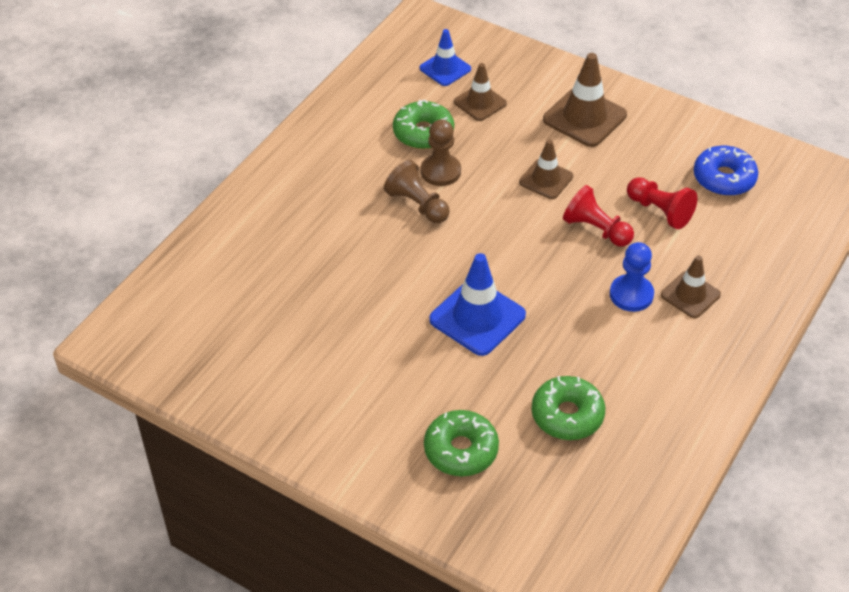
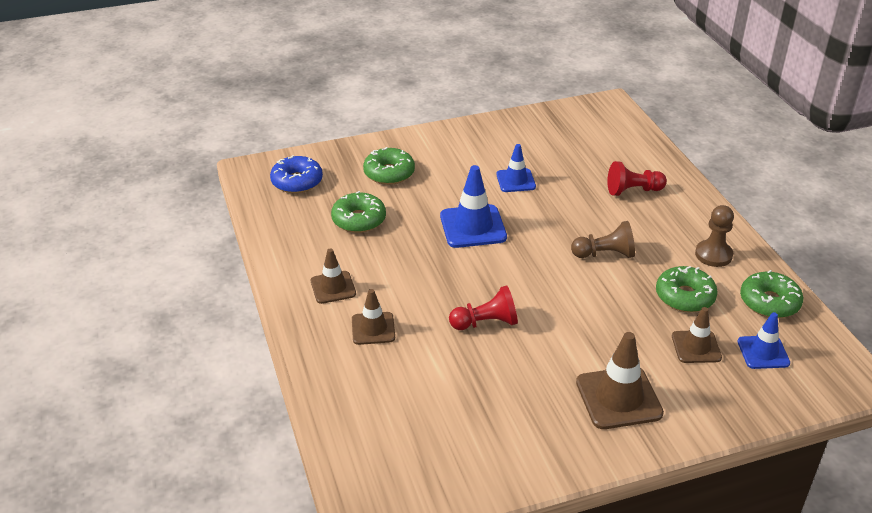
camera: 130 degrees right, 10 degrees down
(362, 331) = (515, 181): none -> blue traffic cone
(377, 86) = (769, 302): none -> green donut
(440, 171) = (630, 282): brown pawn -> brown pawn (713, 255)
(546, 179) = (566, 329): brown traffic cone -> brown traffic cone (333, 287)
(631, 294) = (409, 301): blue pawn -> none
(660, 211) = (465, 369): red pawn -> red pawn (633, 190)
(724, 178) = (457, 433): blue donut -> blue donut (297, 182)

